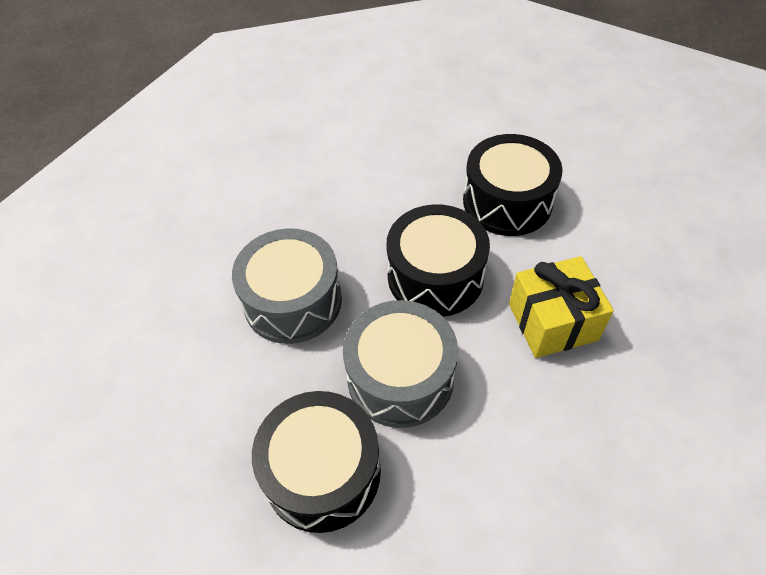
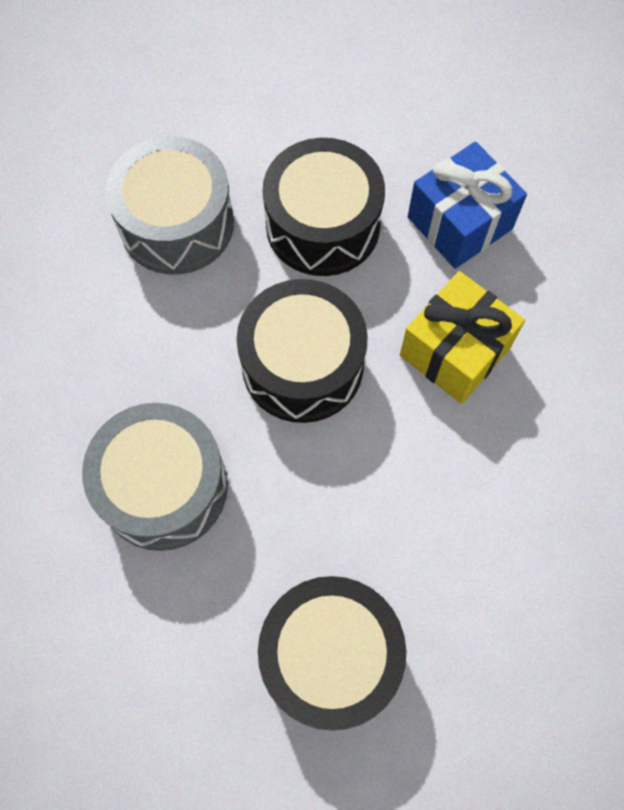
camera: 35 degrees left, 15 degrees up
(400, 377) = (341, 506): grey drum -> grey drum (177, 223)
(609, 243) = (459, 223): none -> blue gift

